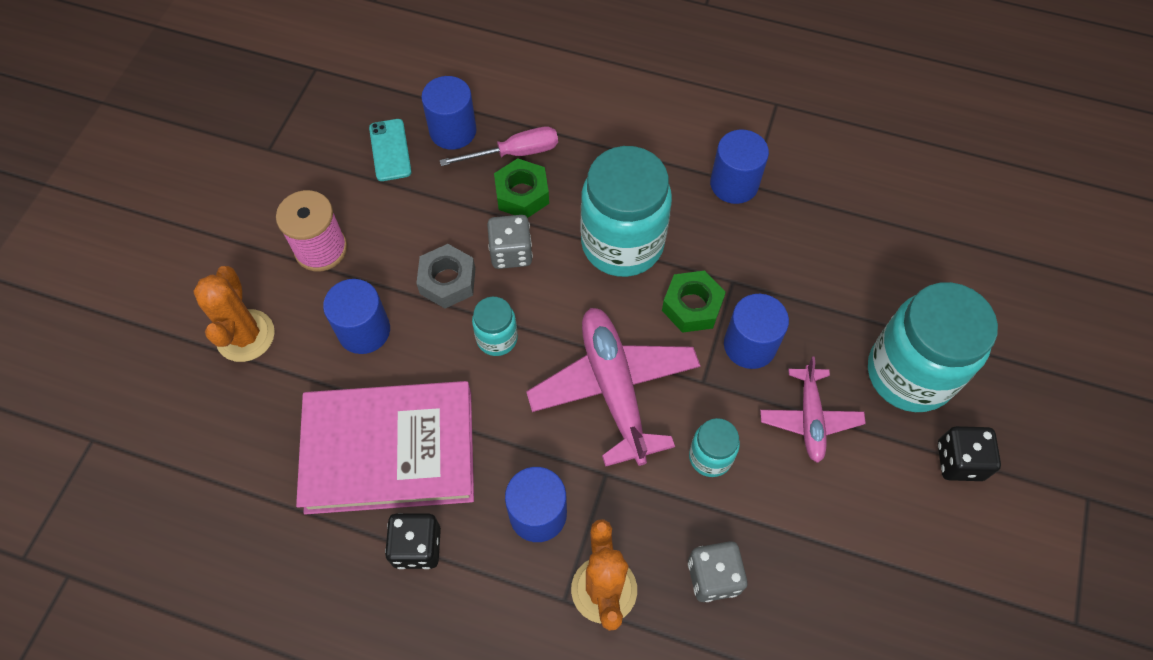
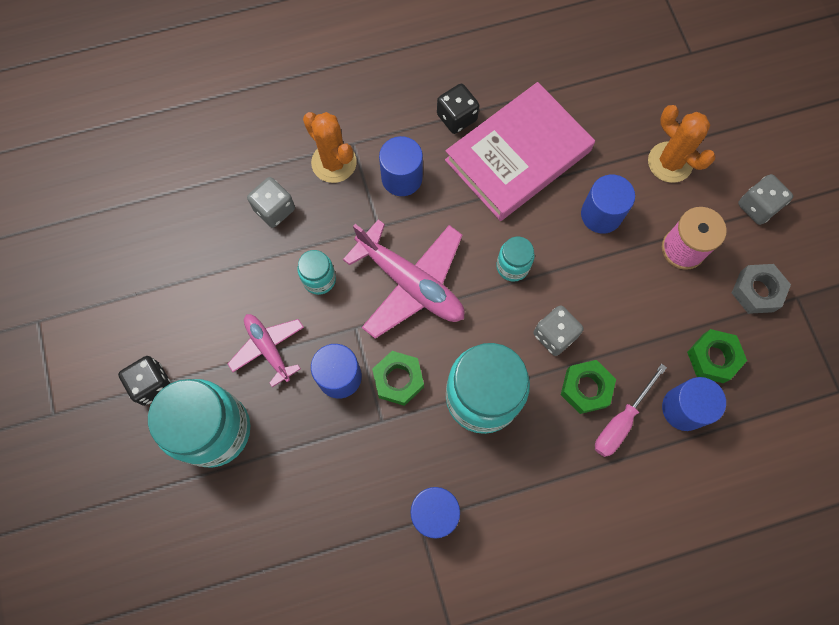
camera: 145 degrees right, 10 degrees up
(213, 240) = (757, 206): none -> grey dice
(390, 150) = (713, 358): turquoise phone -> green nut
(447, 281) = (579, 284): grey nut -> grey nut (756, 291)

